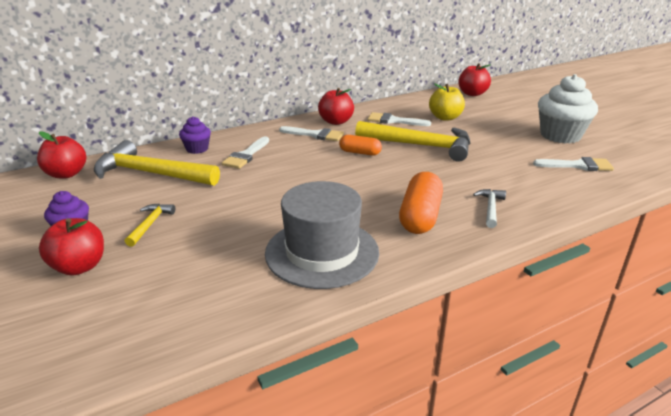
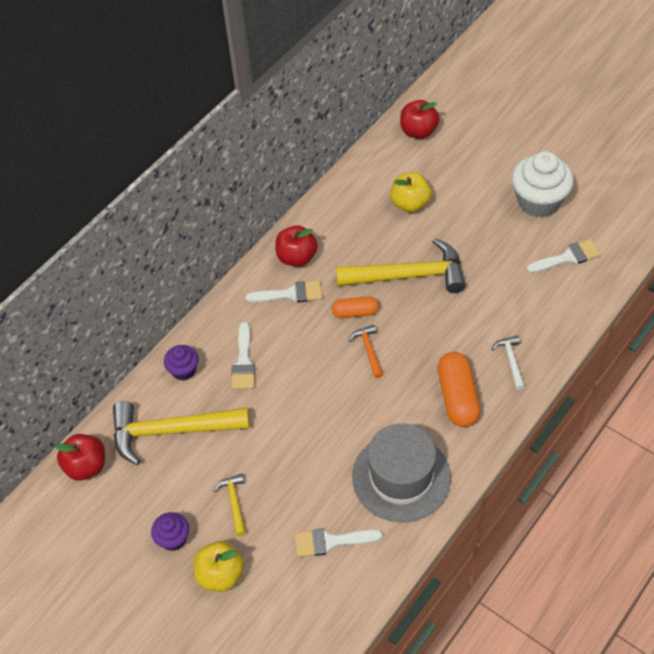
camera: 20 degrees left, 25 degrees up
(79, 267) = (220, 575): red apple -> yellow apple
(355, 172) = (368, 350): none -> orange hammer
(394, 121) = (358, 231): white brush -> white brush (331, 542)

